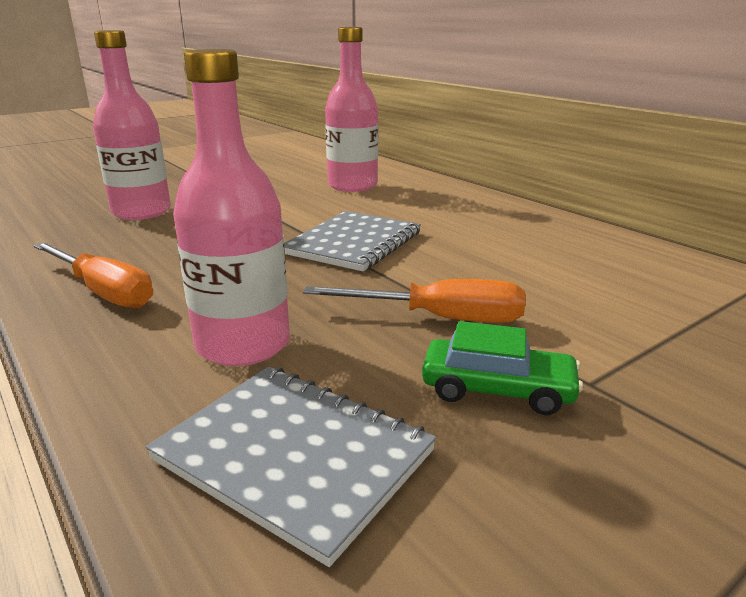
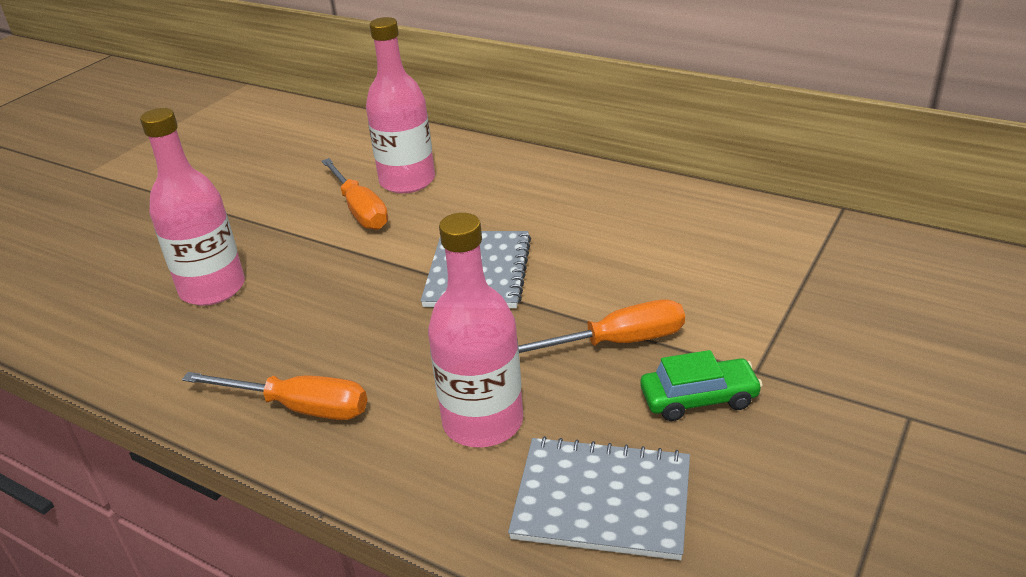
camera: 20 degrees left, 10 degrees up
(299, 193) = (360, 210): none -> orange screwdriver

